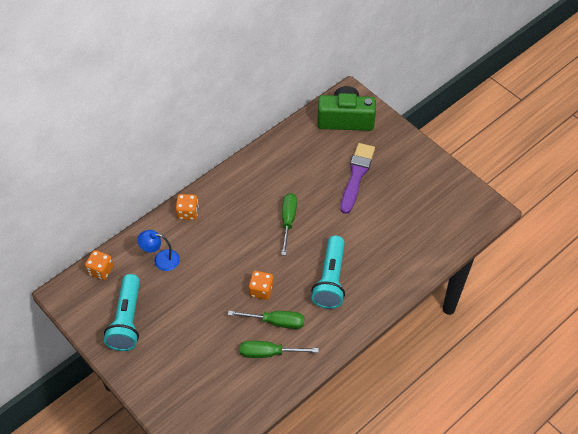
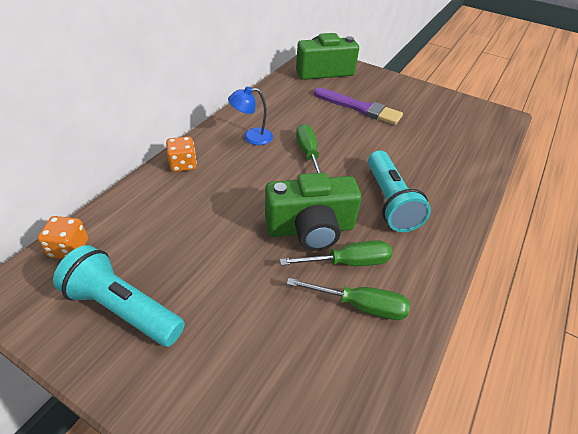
camera: 20 degrees left, 10 degrees down
(127, 320) = (123, 309): turquoise flashlight -> turquoise flashlight turned 135 degrees clockwise
(161, 260) = (160, 219): blue lamp -> blue lamp (251, 137)
(261, 290) = (310, 229): orange dice -> green camera
(269, 353) = (360, 305): green screwdriver -> green screwdriver turned 150 degrees counterclockwise
(356, 175) = (359, 108): purple brush -> purple brush turned 120 degrees clockwise

